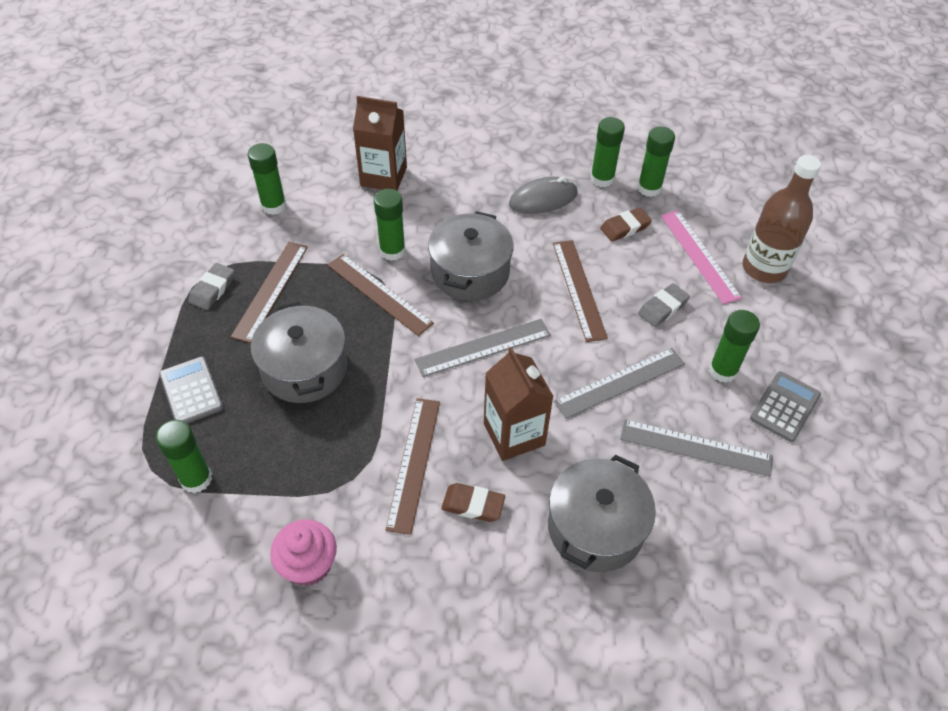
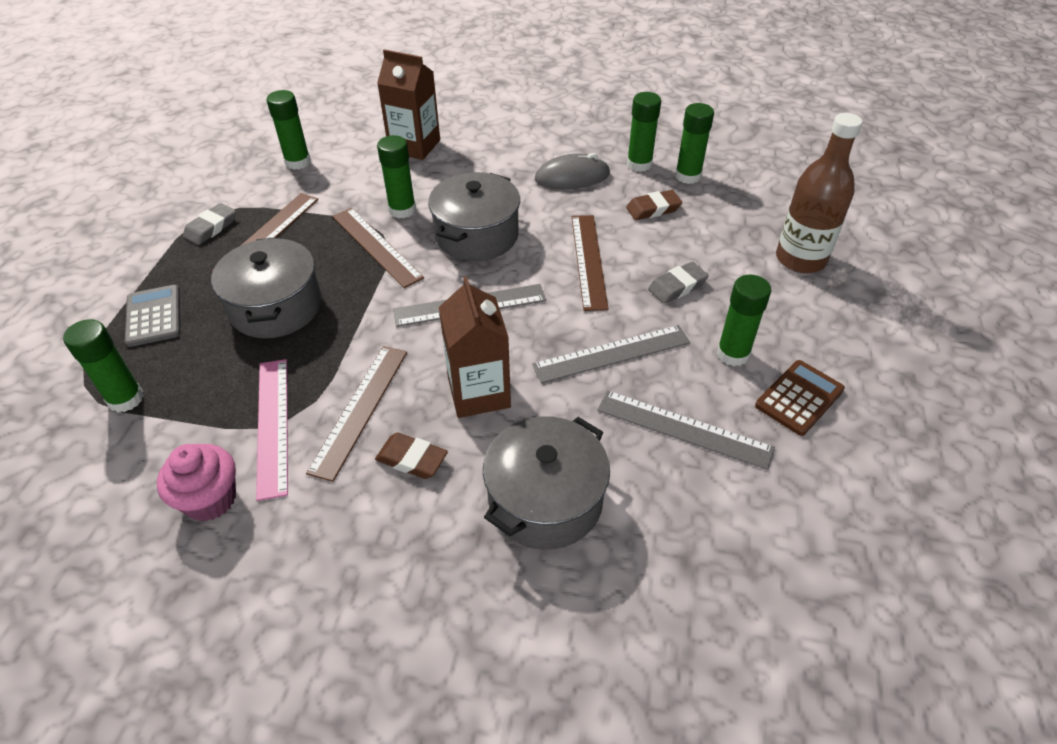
camera: 10 degrees right, 5 degrees down
(699, 255) = (729, 241): pink ruler -> pink ruler (273, 425)
(784, 406) = (799, 398): grey calculator -> brown calculator

